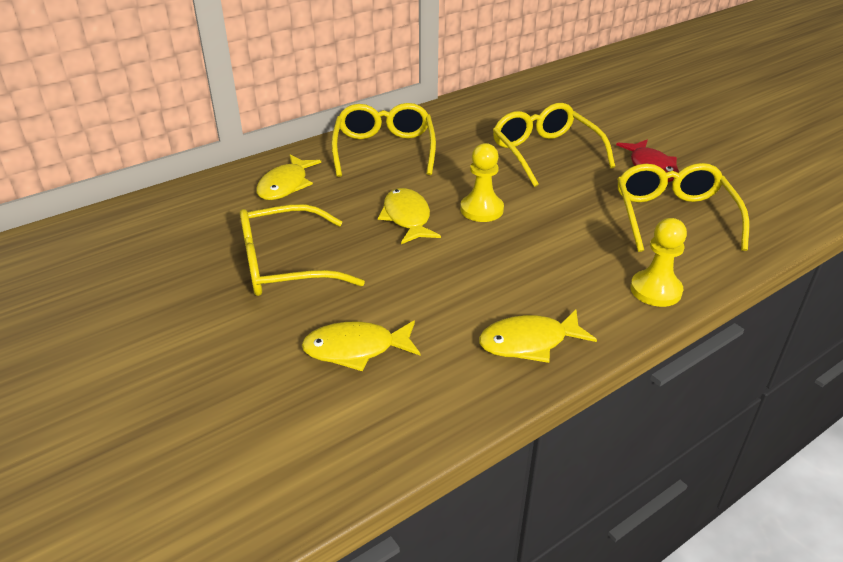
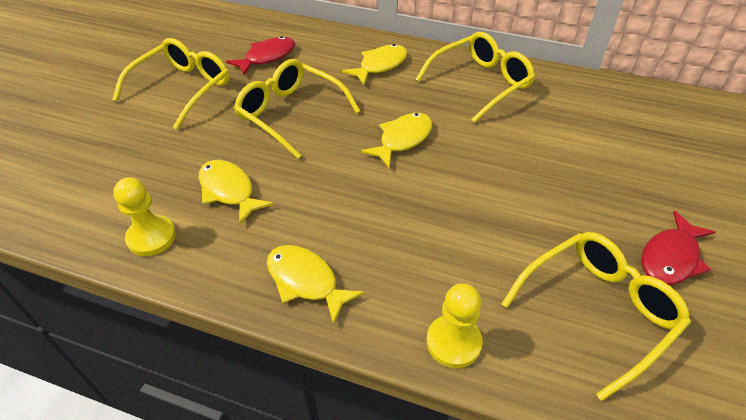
camera: 55 degrees right, 10 degrees up
(163, 244) = (267, 57): none -> red fish
(285, 185) = (380, 65): yellow fish -> yellow fish turned 150 degrees clockwise
(481, 210) = (458, 173): yellow pawn -> yellow pawn (151, 237)
(545, 153) = (596, 171): yellow glasses -> yellow glasses (183, 89)

